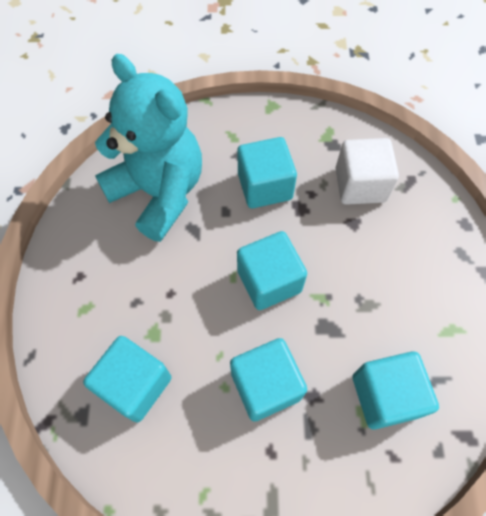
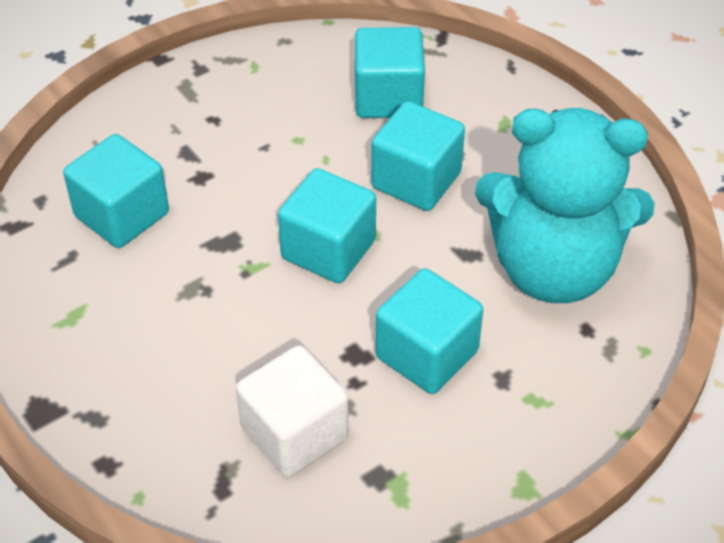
camera: 145 degrees right, 15 degrees down
(265, 385) = (257, 160): turquoise cube -> turquoise cube (416, 180)

